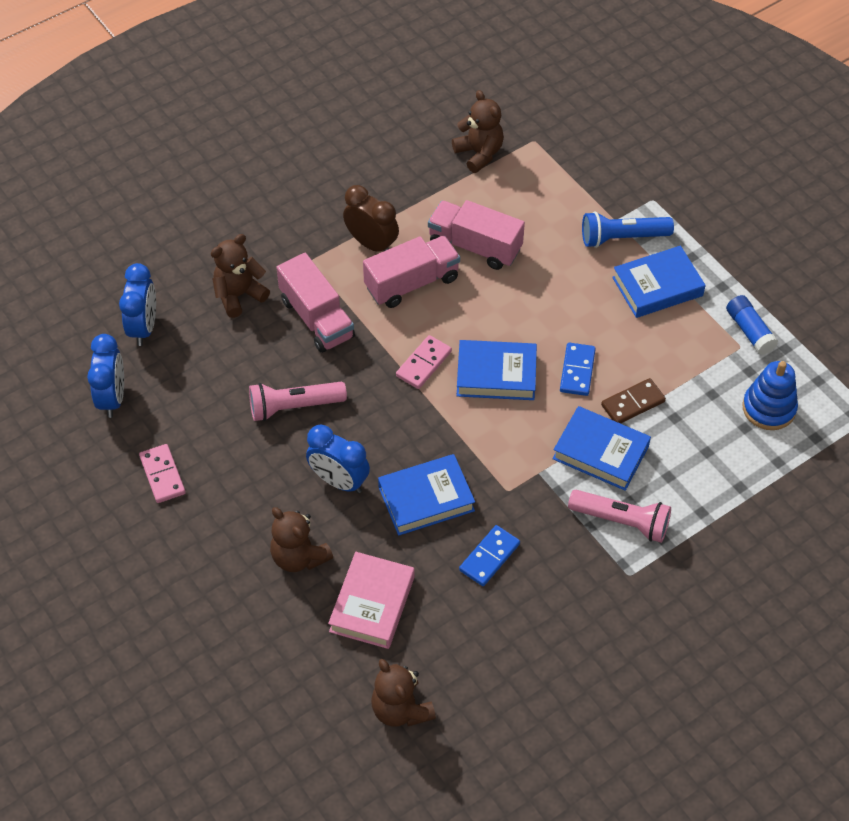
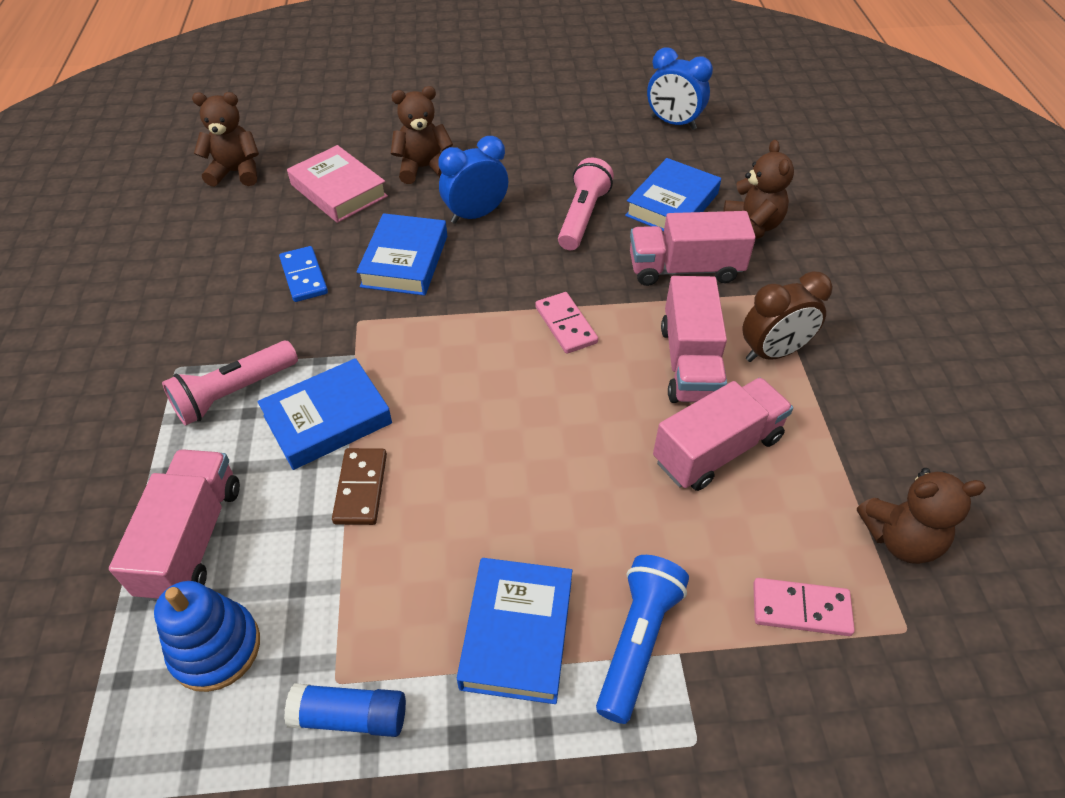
camera: 120 degrees right, 5 degrees down
(144, 327) = (745, 160): blue clock -> none
(162, 475) = (570, 126): pink domino -> pink domino (801, 609)
(496, 375) = (505, 378): blue book -> blue book (672, 204)
(577, 371) = (451, 456): blue domino -> none
(728, 465) = (192, 539): none -> pink truck

